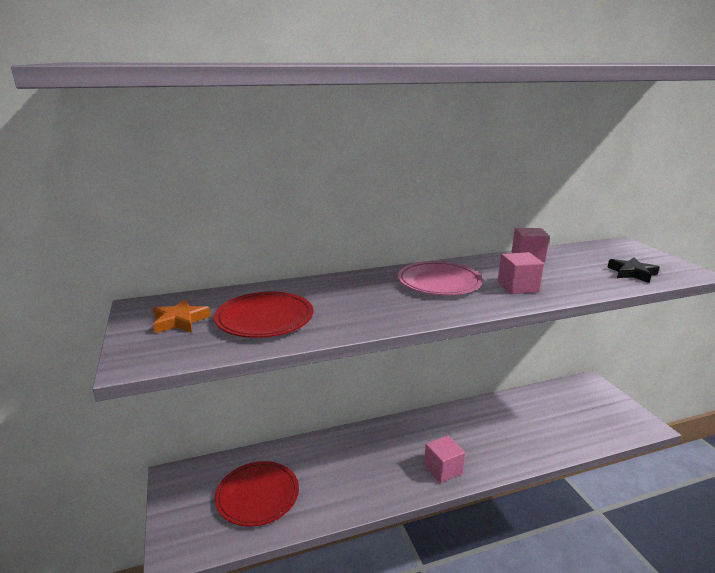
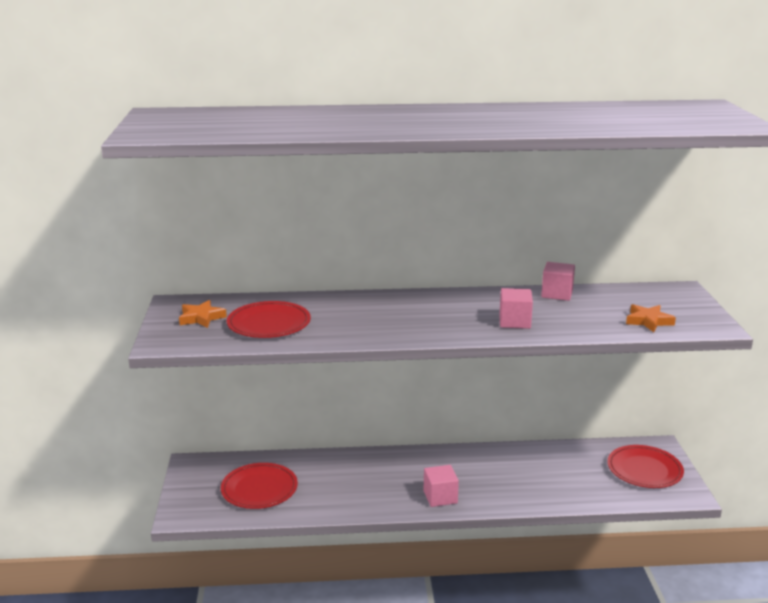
camera: 15 degrees right, 0 degrees up
(439, 282) = (442, 309): pink plate -> none
(596, 407) = (644, 470): none -> red plate
(632, 273) = (648, 321): black star -> orange star

